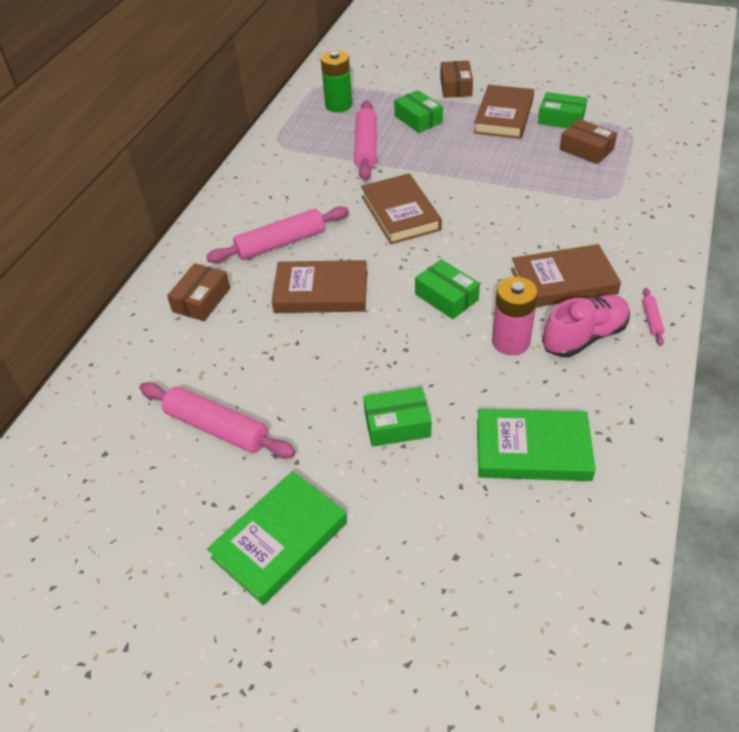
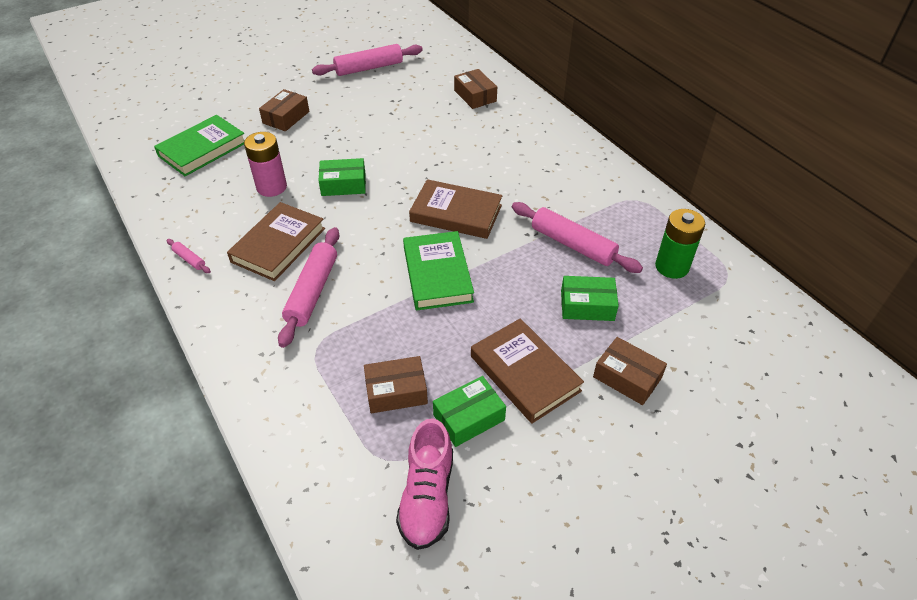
camera: 125 degrees right, 0 degrees up
(280, 243) = (492, 144): pink rolling pin -> pink rolling pin (313, 292)
(280, 540) = (282, 61): green book -> green book (437, 274)
(321, 292) = (421, 139): brown book -> none
(397, 424) = (286, 117): green box -> brown box
(584, 337) = (227, 219): pink shoe -> pink shoe (427, 497)

